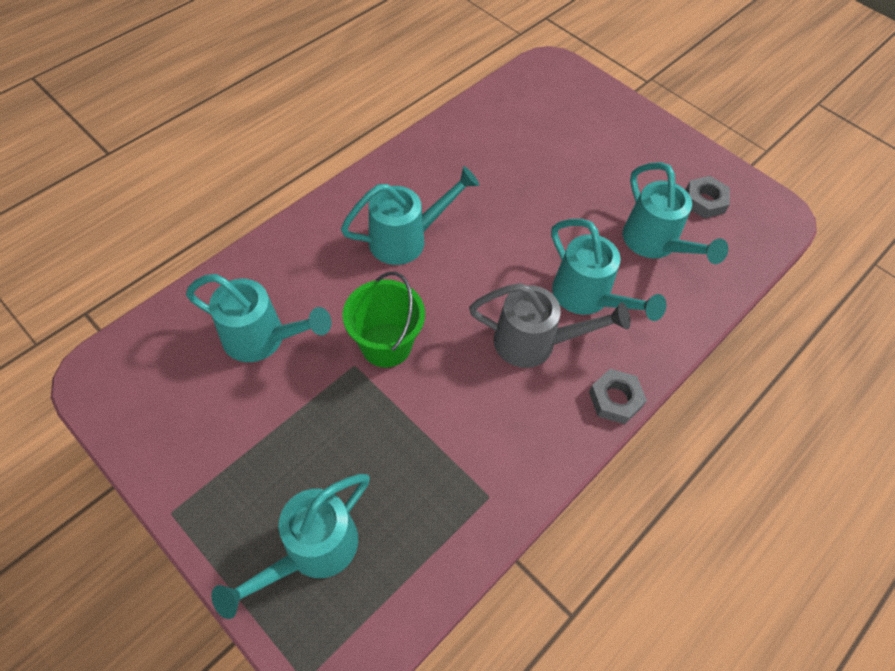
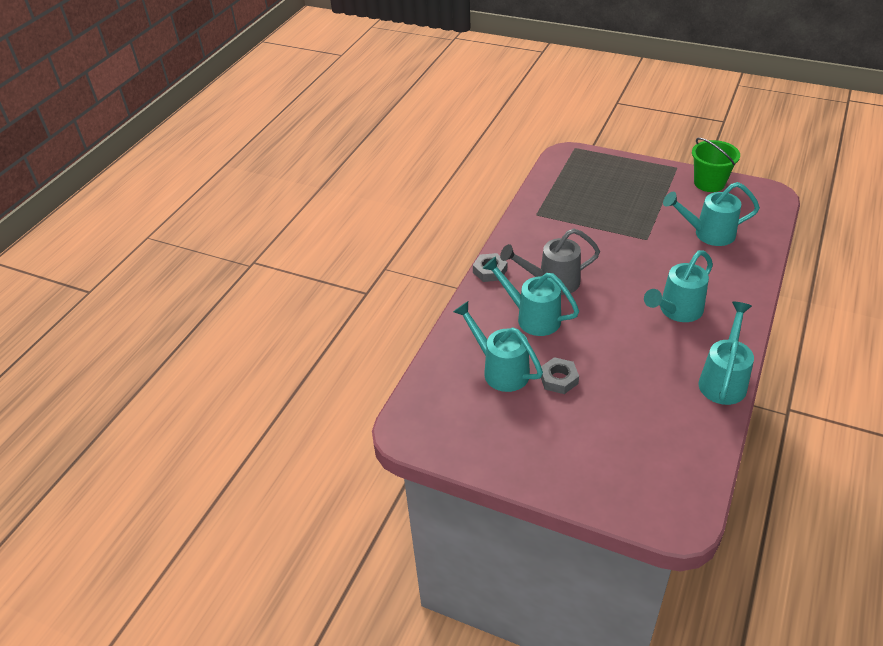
camera: 165 degrees right, 15 degrees down
(312, 551) = (604, 176): turquoise watering can -> turquoise watering can (723, 380)
(386, 345) = (638, 253): green bucket -> green bucket (709, 183)
(704, 201) = (472, 420): grey nut -> grey nut (558, 379)

